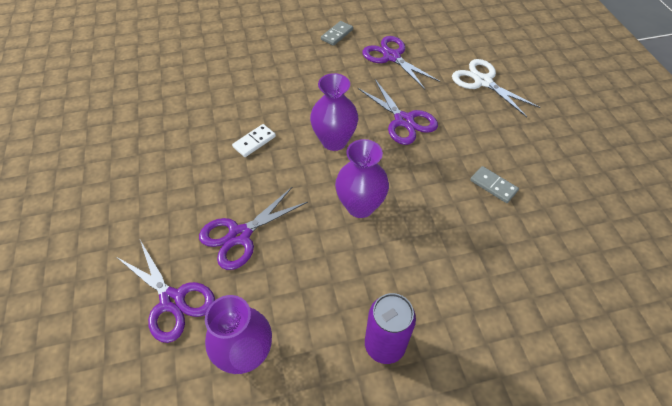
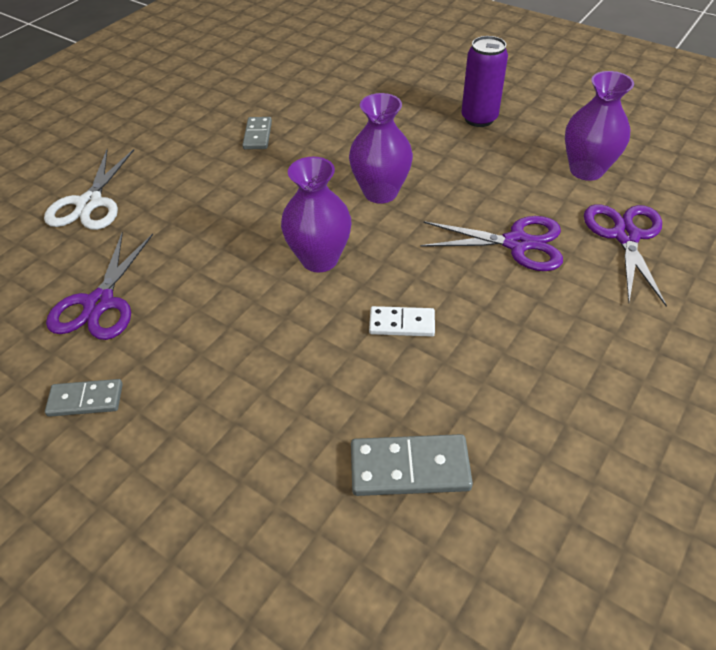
camera: 130 degrees left, 5 degrees down
(191, 96) = (409, 467): none -> grey domino
(404, 120) = (225, 227): purple scissors -> none

